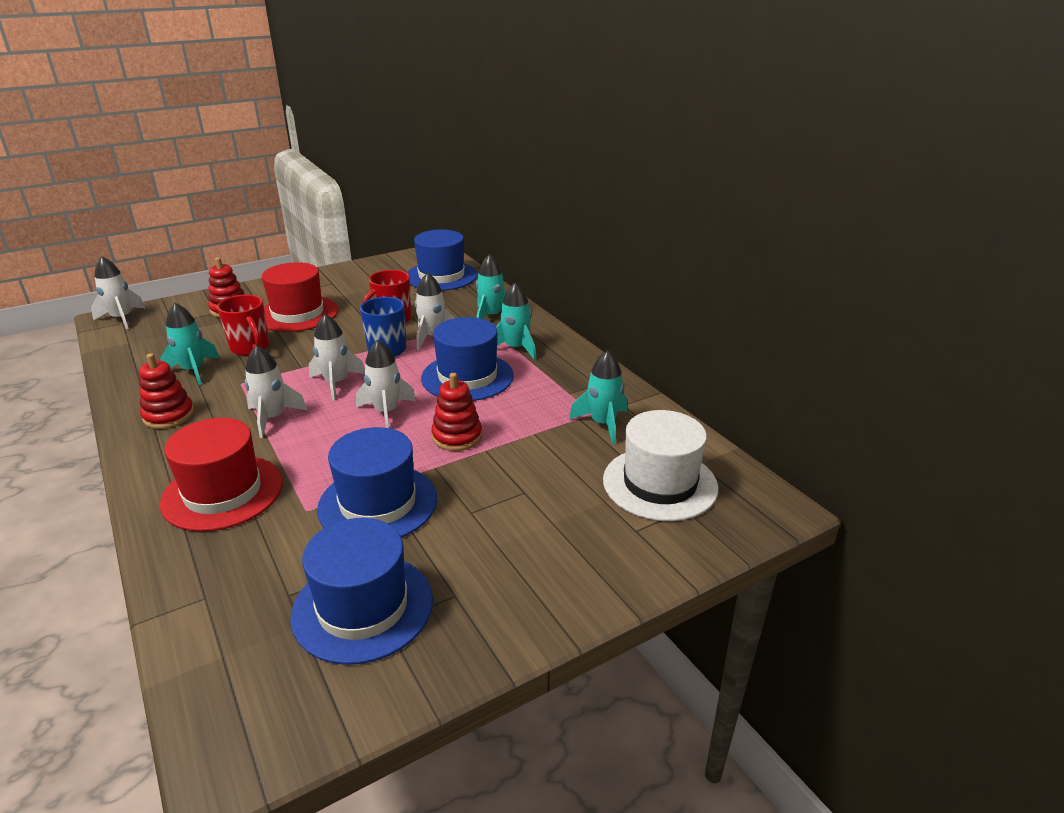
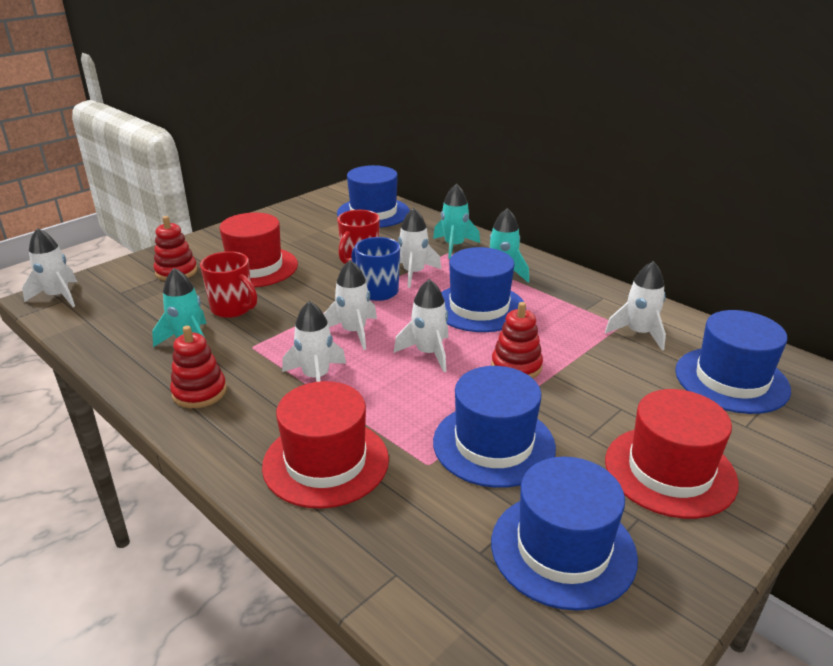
camera: 15 degrees left, 0 degrees up
(522, 558) = (670, 471): none -> red hat
(603, 424) = (638, 333): turquoise rocket -> white rocket
(660, 483) = (731, 380): white hat -> blue hat

